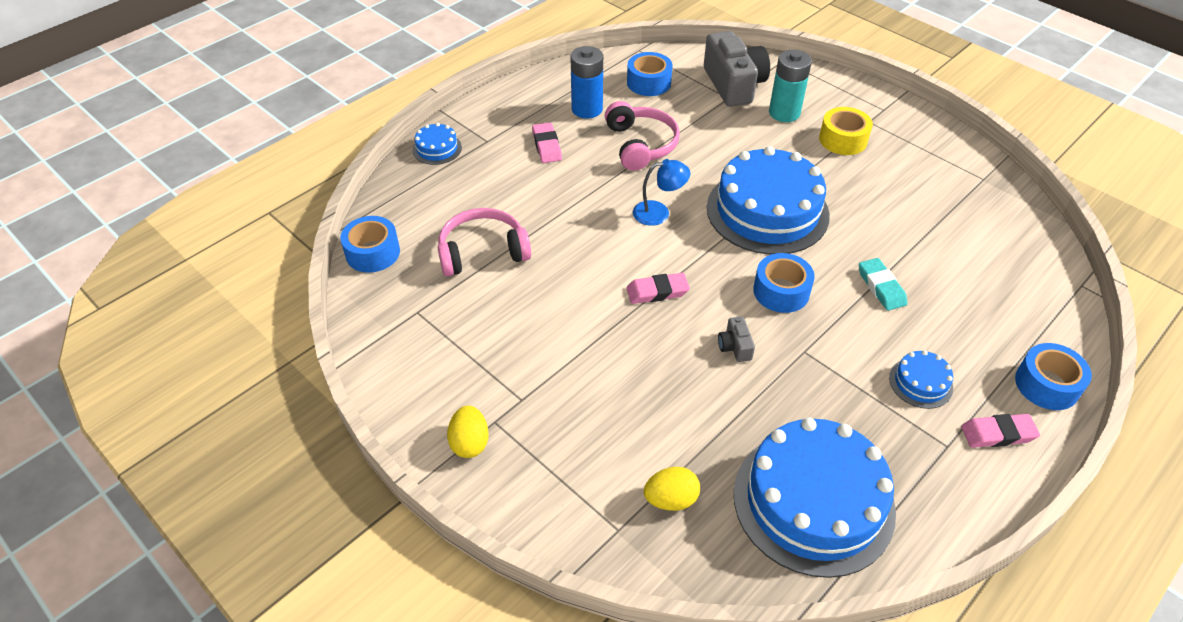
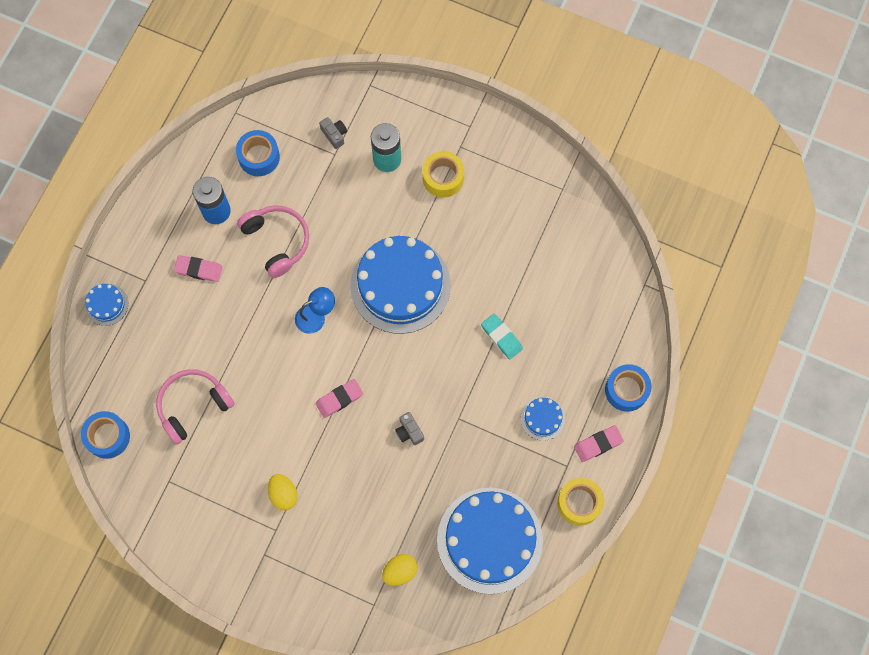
camera: 20 degrees left, 25 degrees up
(470, 443) = (254, 577): yellow egg -> yellow egg (283, 494)
(547, 146) = (198, 269): pink eraser -> pink eraser turned 45 degrees counterclockwise
(733, 85) = (334, 135): grey camera -> grey camera, size x0.43
(781, 291) = (430, 367): blue tape -> none
(959, 496) = (579, 503): none -> yellow tape

